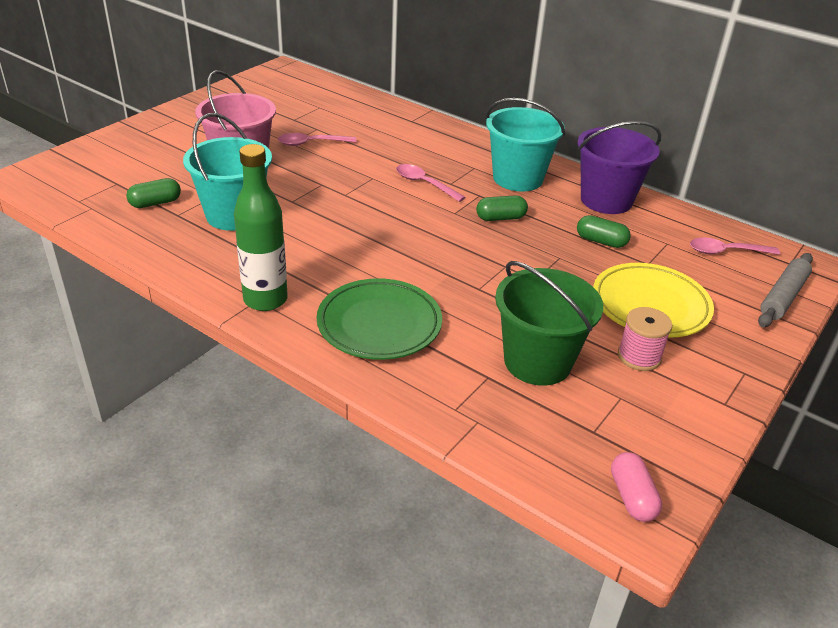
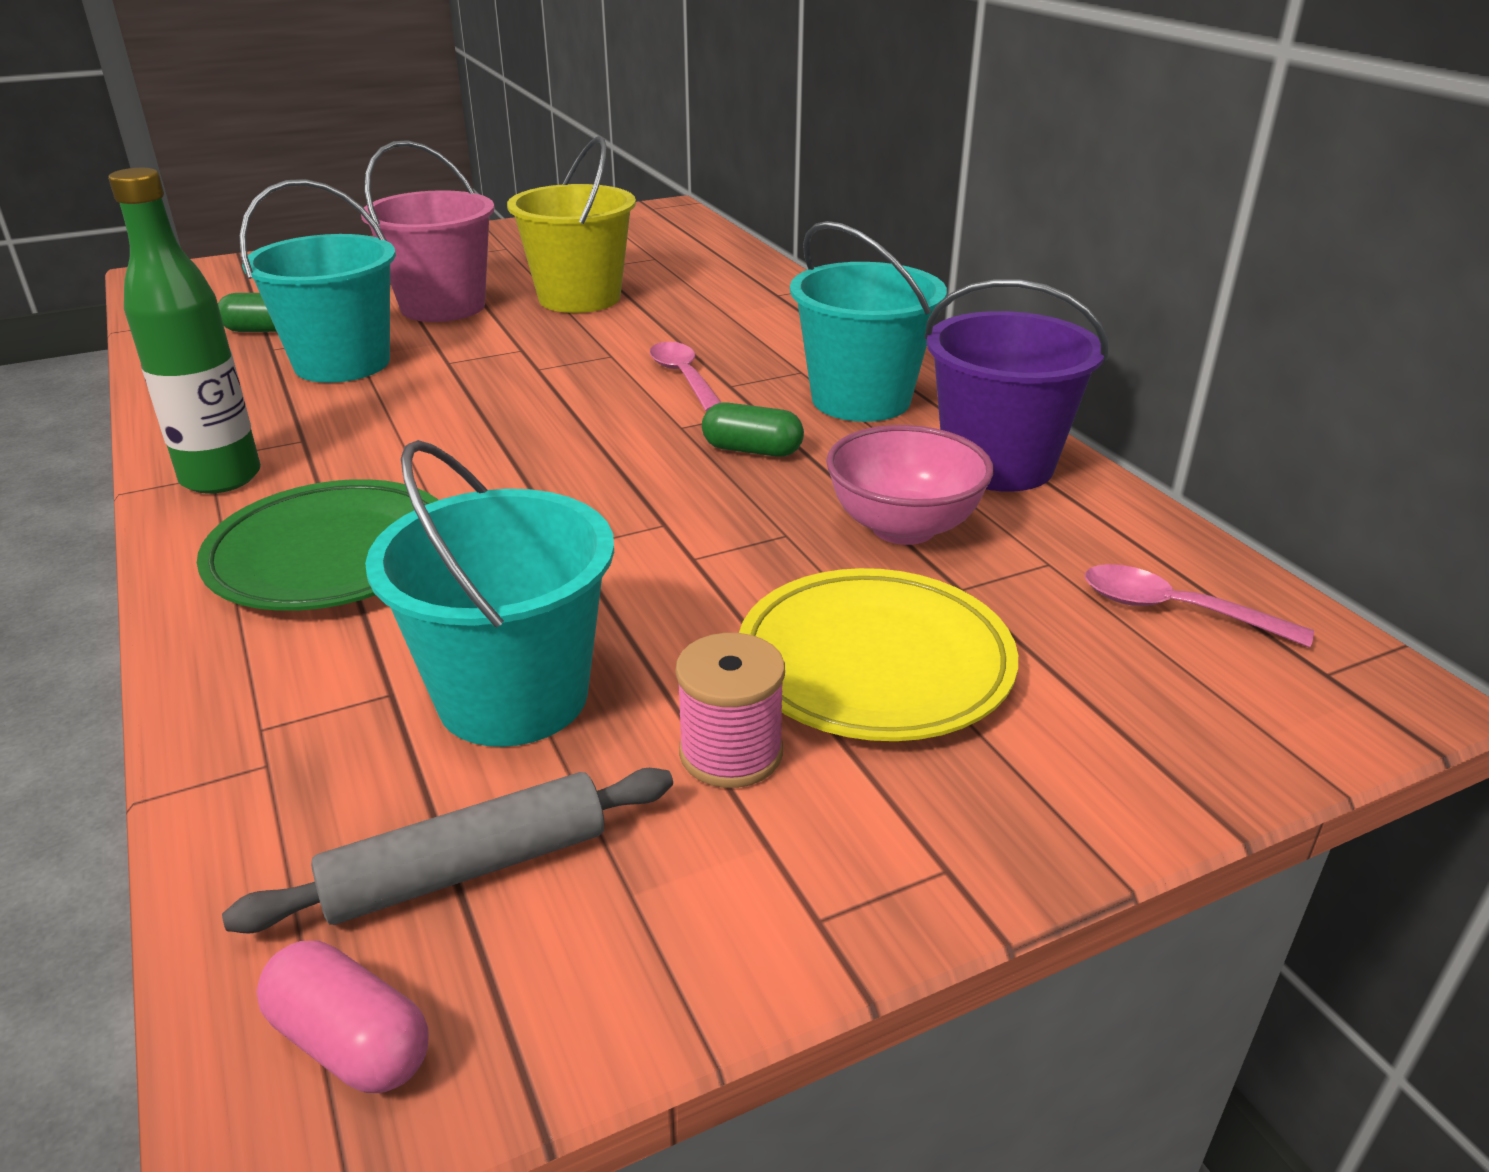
camera: 30 degrees right, 5 degrees down
(311, 143) = (579, 298): pink spoon -> yellow bucket
(537, 362) = (513, 696): green bucket -> turquoise bucket
(601, 241) = (903, 528): green capsule -> pink bowl
(632, 497) = (351, 1041): pink capsule -> pink capsule turned 75 degrees counterclockwise
(782, 297) = (1230, 737): grey rolling pin -> grey rolling pin (467, 868)

